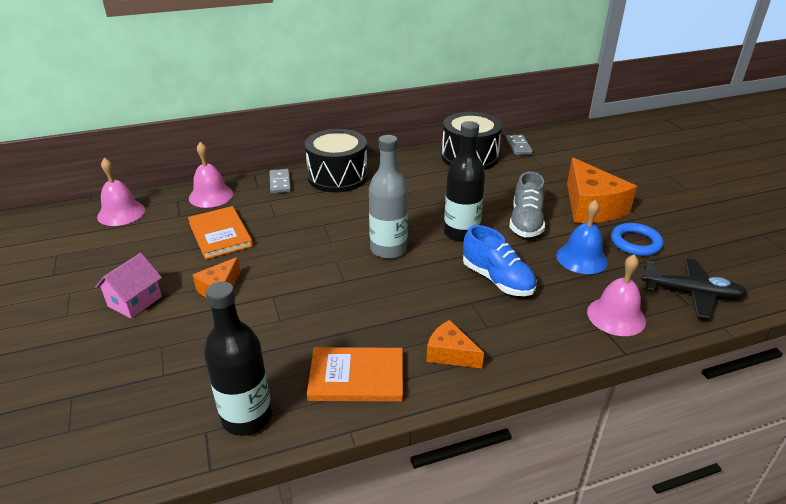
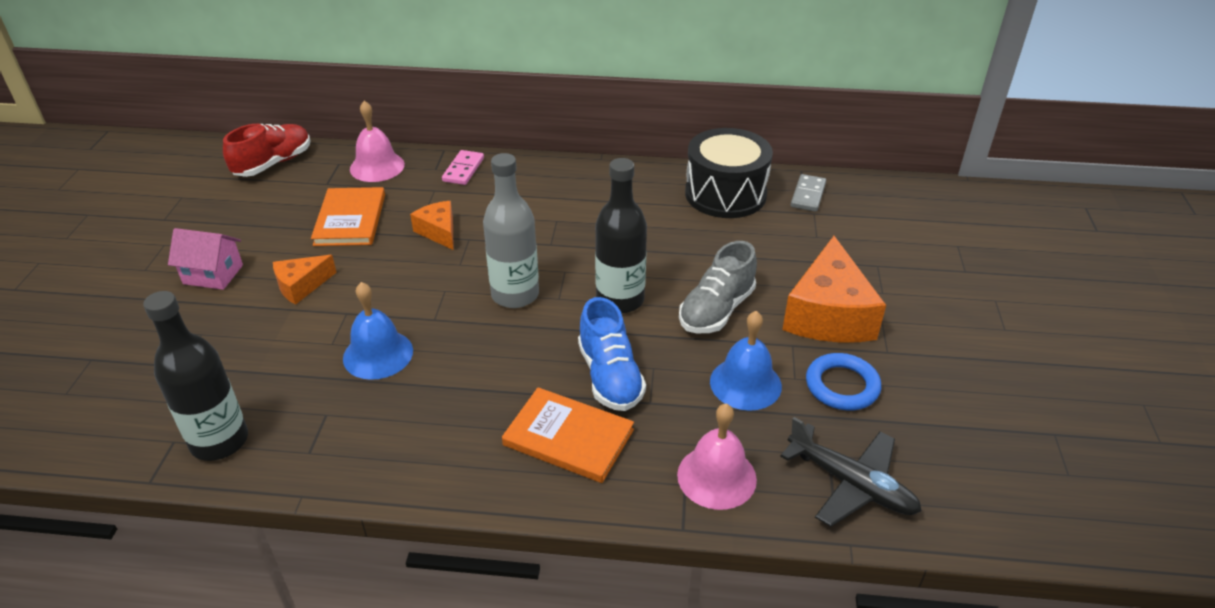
camera: 25 degrees right, 5 degrees up
(121, 213) = (273, 163): pink bell -> red shoe
(135, 301) = (213, 274): pink house -> pink house turned 45 degrees clockwise
(280, 183) = (463, 170): grey domino -> pink domino
(323, 316) = (378, 354): none -> blue bell
(337, 177) = (535, 179): black drum -> none
(356, 377) = (355, 439): orange book -> orange book (568, 437)
(450, 354) = (474, 449): orange cheese -> orange cheese (439, 232)

